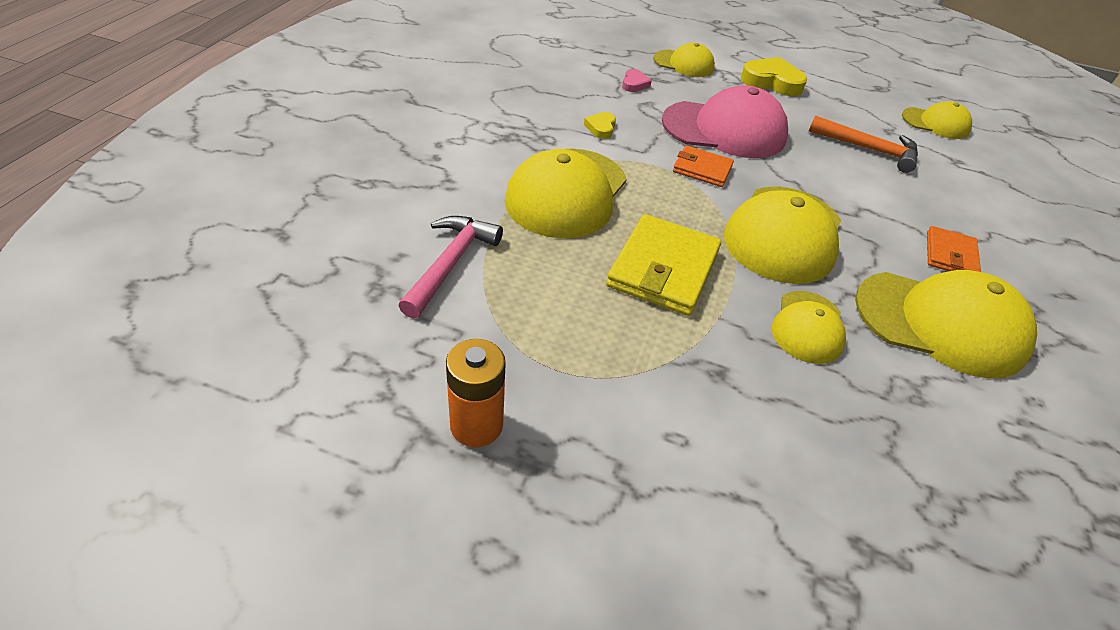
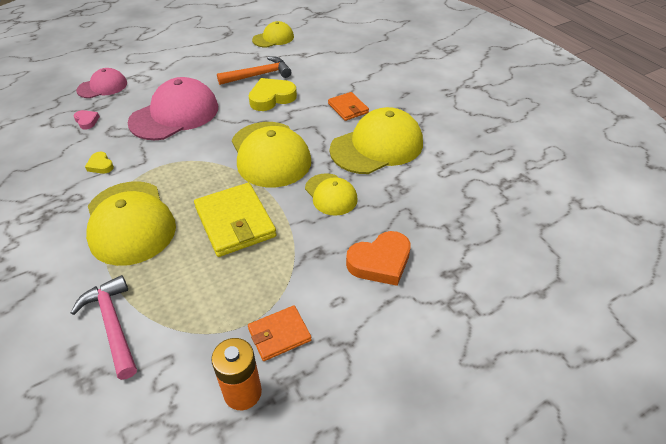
camera: 45 degrees left, 0 degrees up
(684, 64) = (102, 87): yellow cap -> pink cap
(702, 169) = (190, 148): orange wallet -> orange wallet (279, 334)
(771, 82) = (167, 66): yellow heart -> yellow heart (271, 98)
(781, 447) = (380, 262): none -> orange heart

